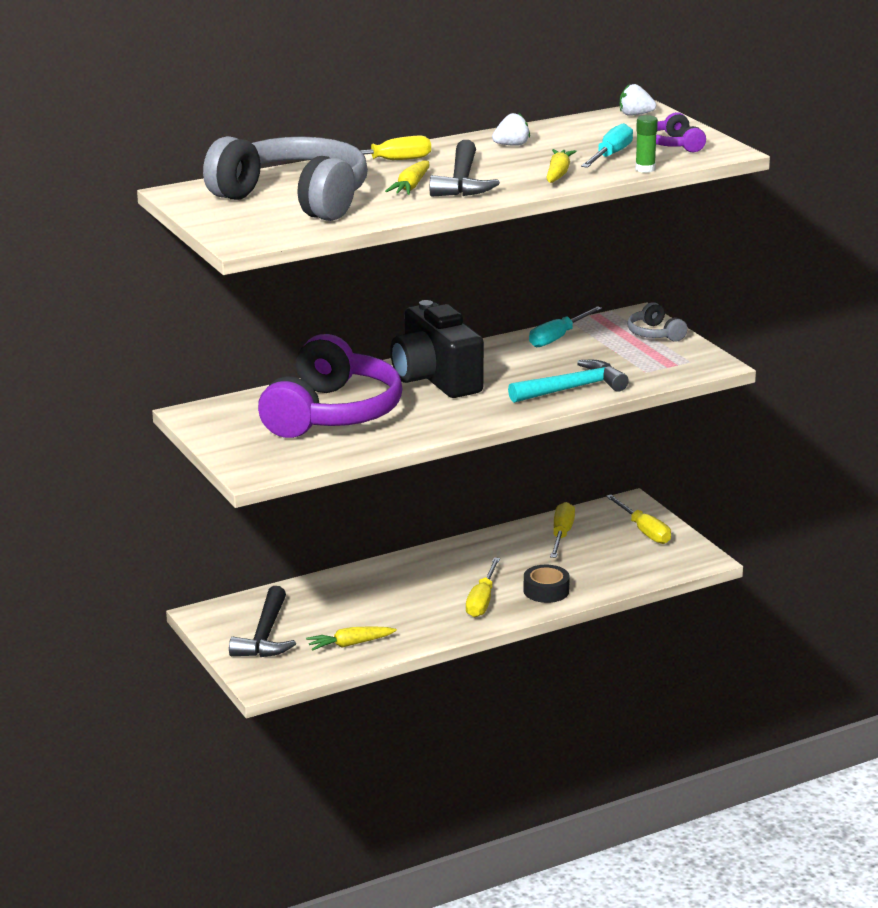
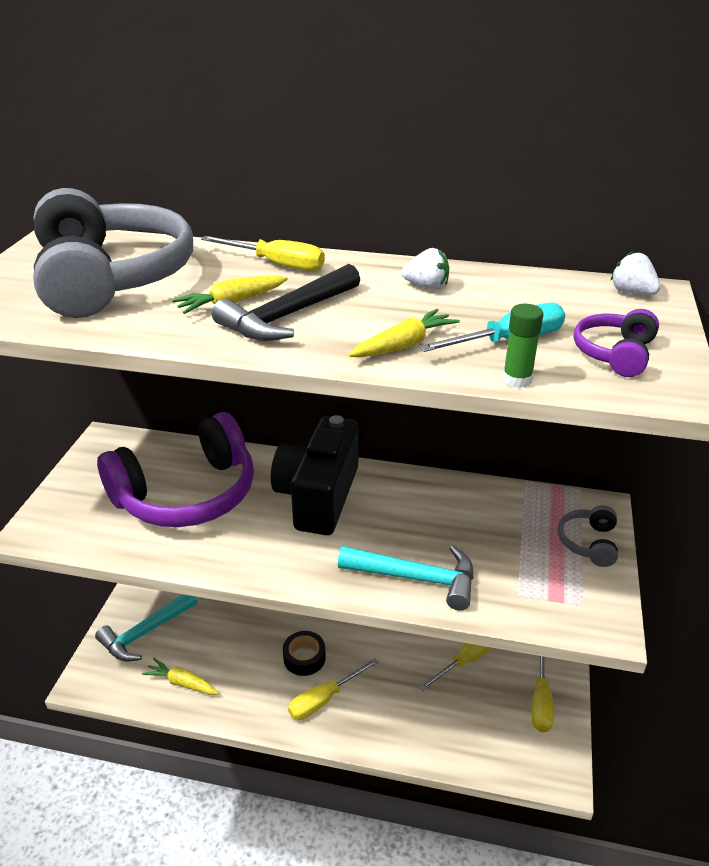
camera: 40 degrees right, 10 degrees up
(265, 635) = (146, 632): black hammer -> turquoise hammer
(546, 591) = (384, 722): black tape -> black tape (304, 658)
(558, 337) = (487, 499): turquoise screwdriver -> none

